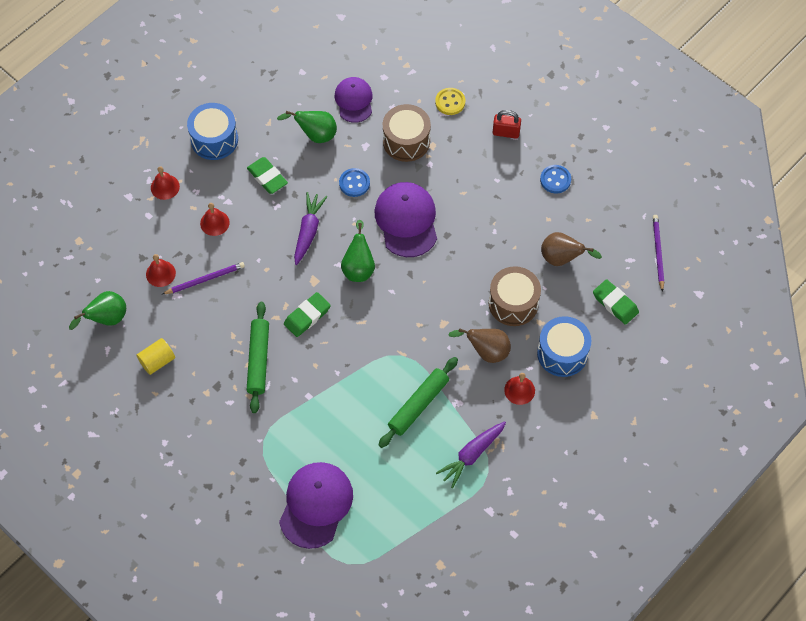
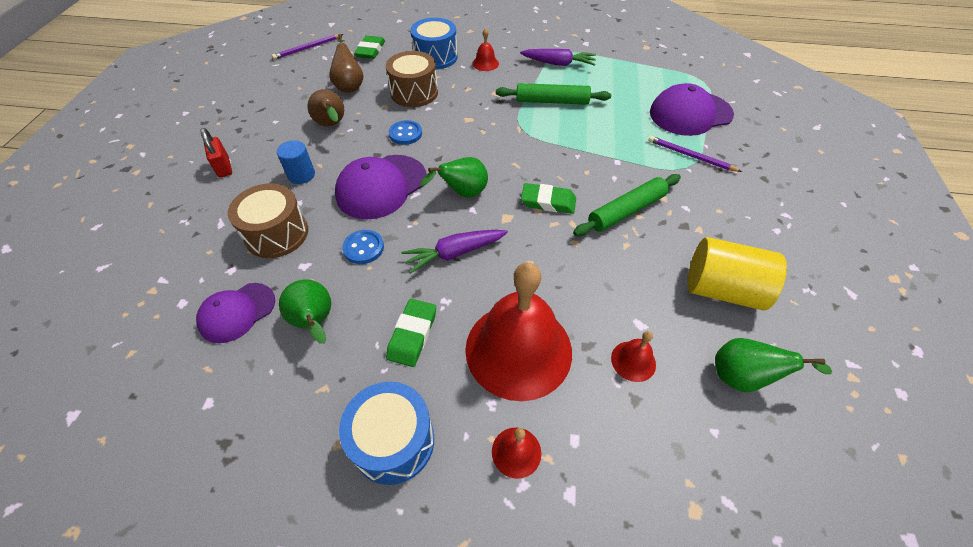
camera: 125 degrees left, 10 degrees down
(157, 361) = (722, 289): yellow cylinder -> yellow cylinder, size x1.74
(205, 279) = (595, 309): purple pencil -> purple pencil (691, 156)
(214, 223) = (518, 349): red bell -> red bell, size x2.44
(450, 102) = (199, 224): yellow button -> none
(459, 177) = (301, 175): none -> blue cylinder
(486, 351) = (470, 89): brown pear -> brown pear (332, 125)
(555, 180) = (266, 117): blue button -> blue button (405, 134)

